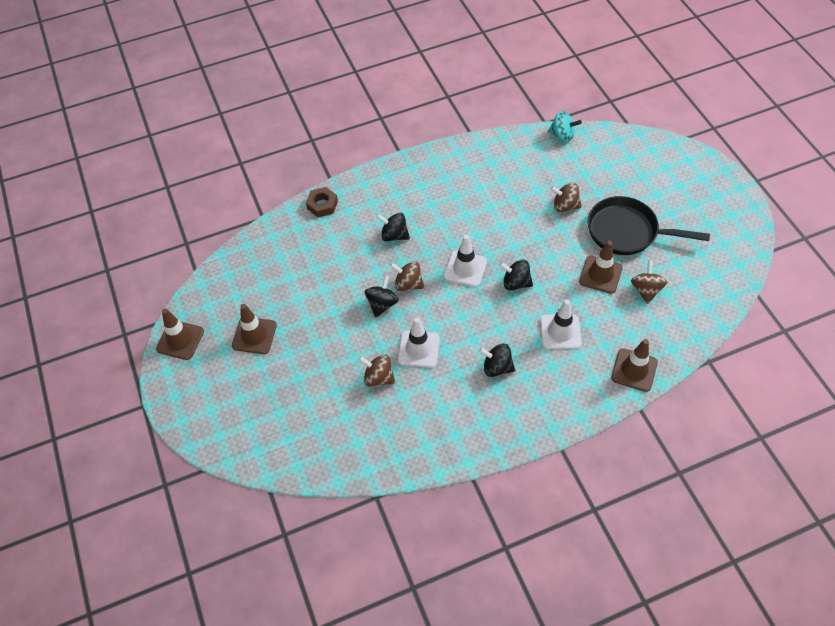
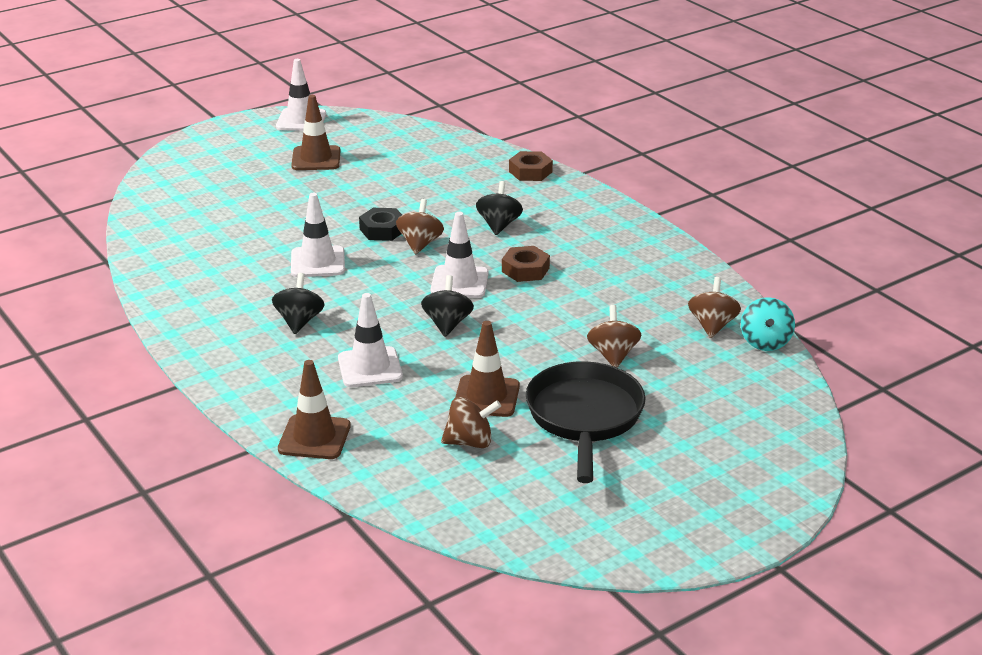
camera: 75 degrees right, 25 degrees down
(180, 340) = (301, 120): brown traffic cone -> white traffic cone
(378, 377) = (270, 240): brown spinning top -> brown spinning top (712, 325)
(382, 304) = (382, 230): black spinning top -> black nut
(457, 231) = (525, 270): none -> brown nut

